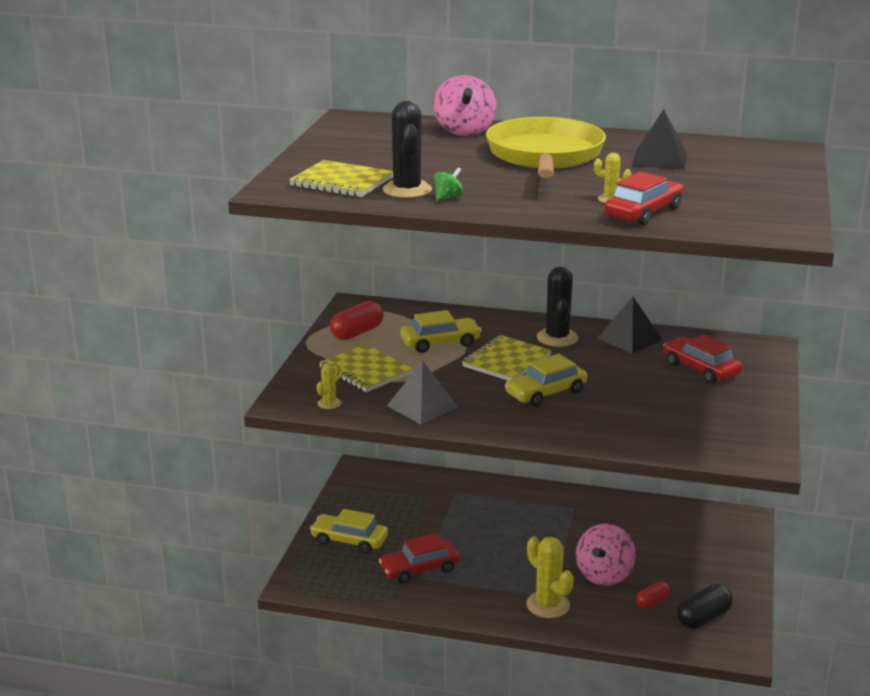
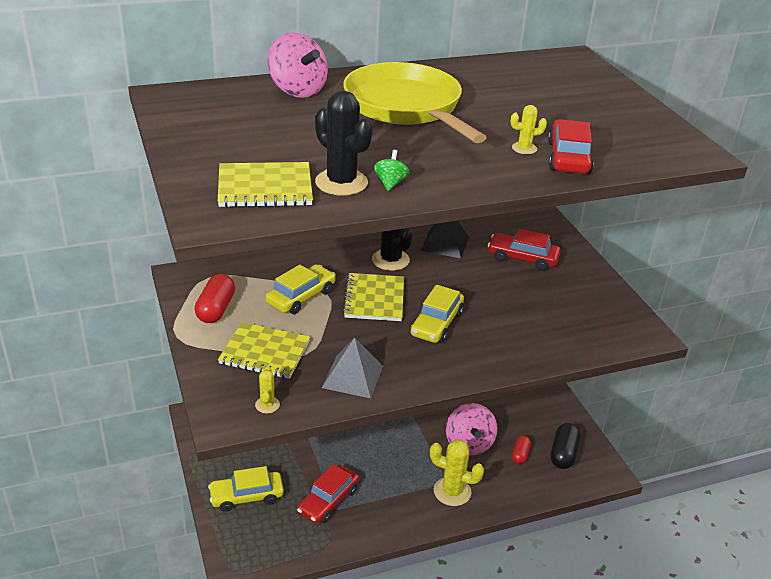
camera: 35 degrees left, 10 degrees up
(659, 159) = (500, 90): black pyramid -> none

